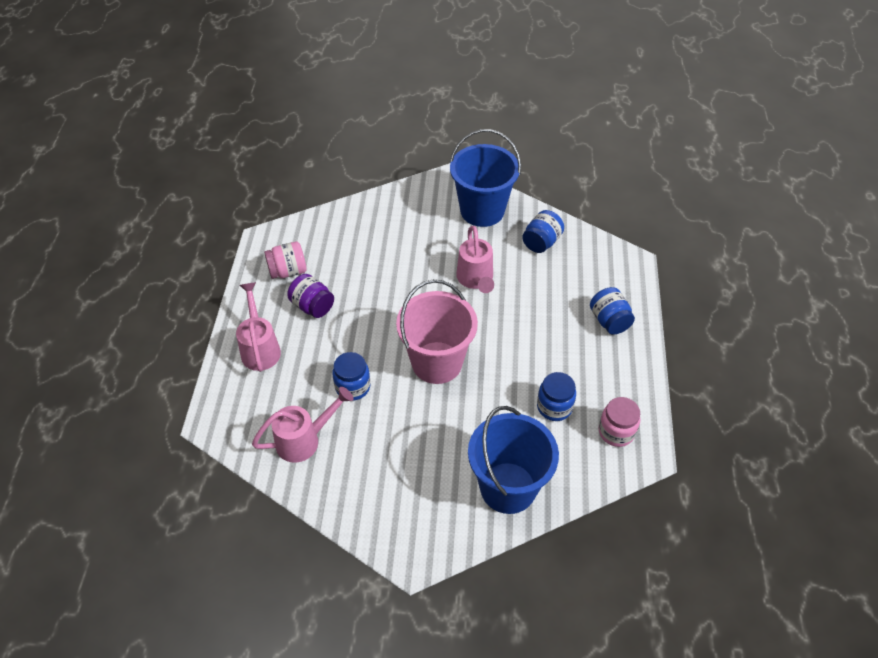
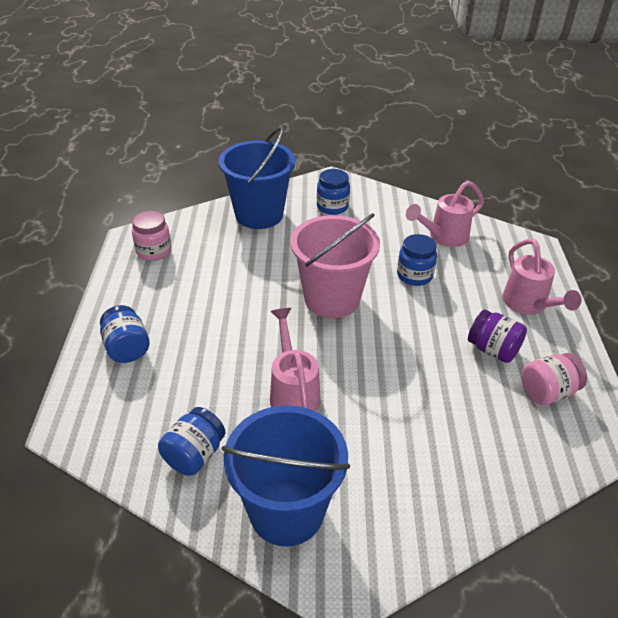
camera: 175 degrees right, 10 degrees down
(554, 407) = (210, 267): blue jar -> blue jar (332, 207)

